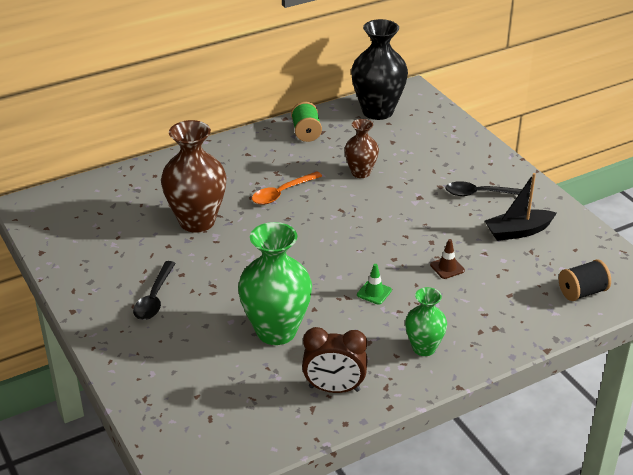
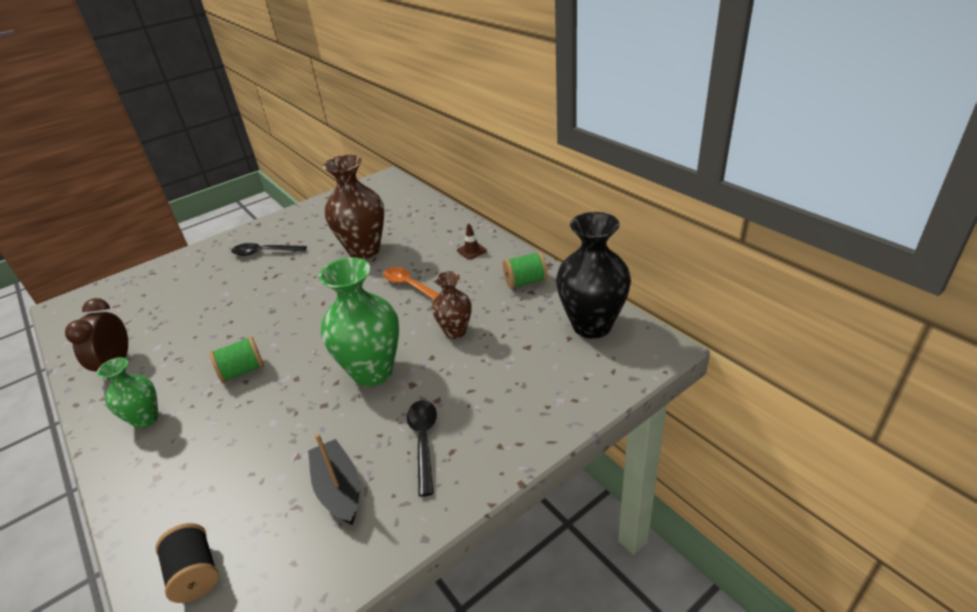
camera: 85 degrees right, 0 degrees up
(276, 331) = (204, 319): green vase -> green vase (372, 371)
(374, 292) = (242, 371): green traffic cone -> green spool
(447, 268) = (273, 423): brown traffic cone -> brown traffic cone (471, 250)

